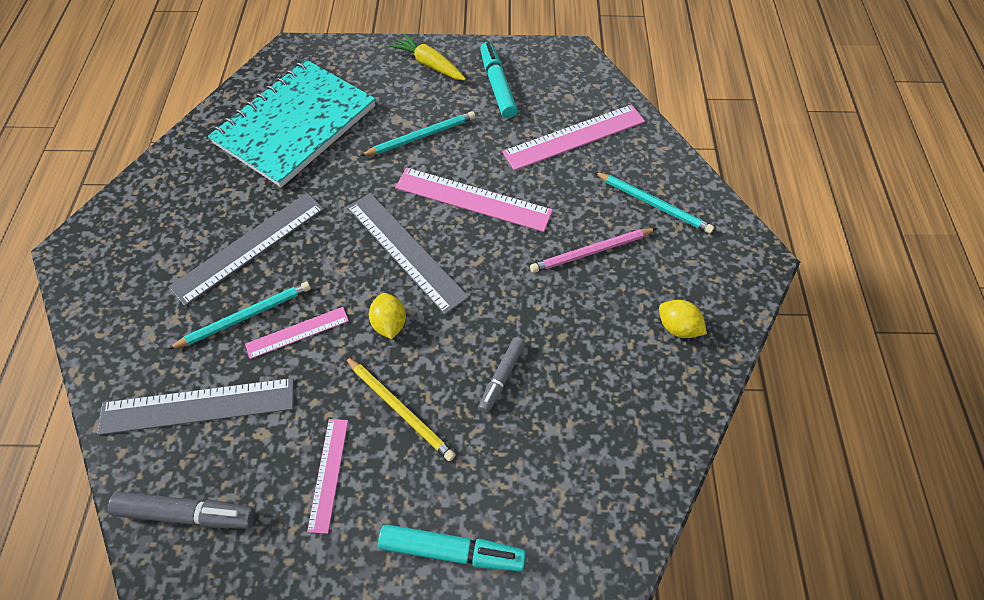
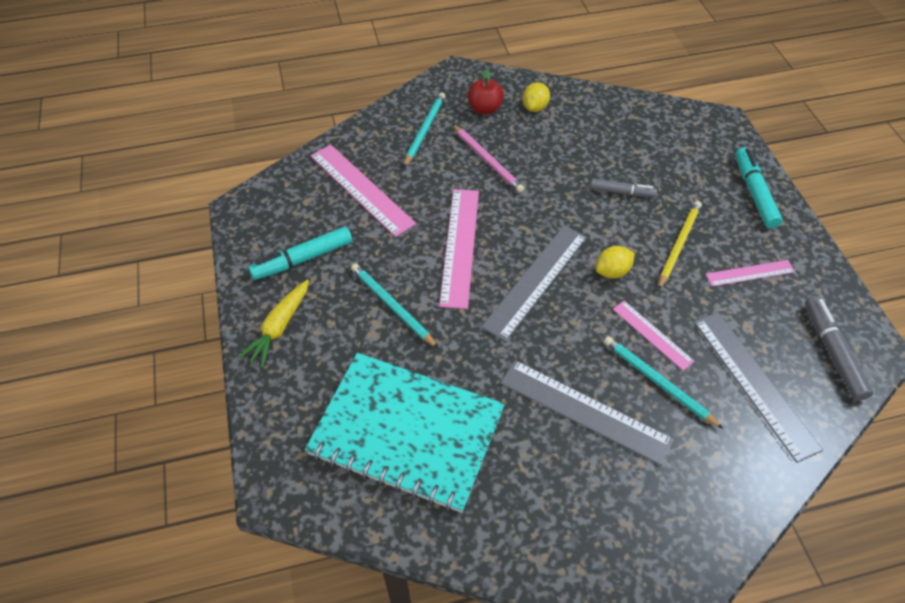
camera: 105 degrees left, 5 degrees down
(683, 271) = (485, 109): none -> red apple

